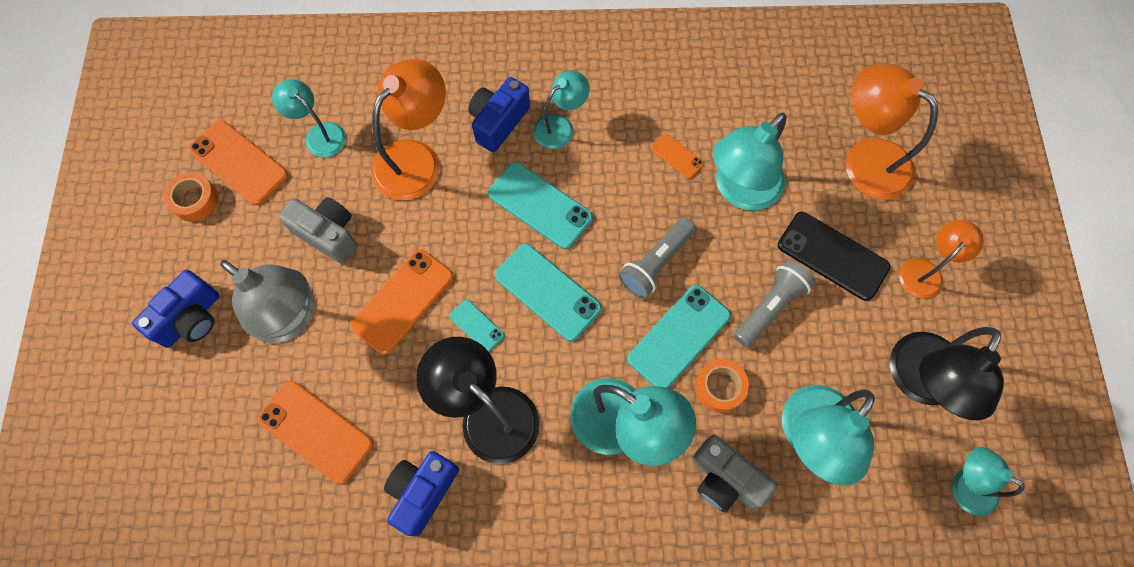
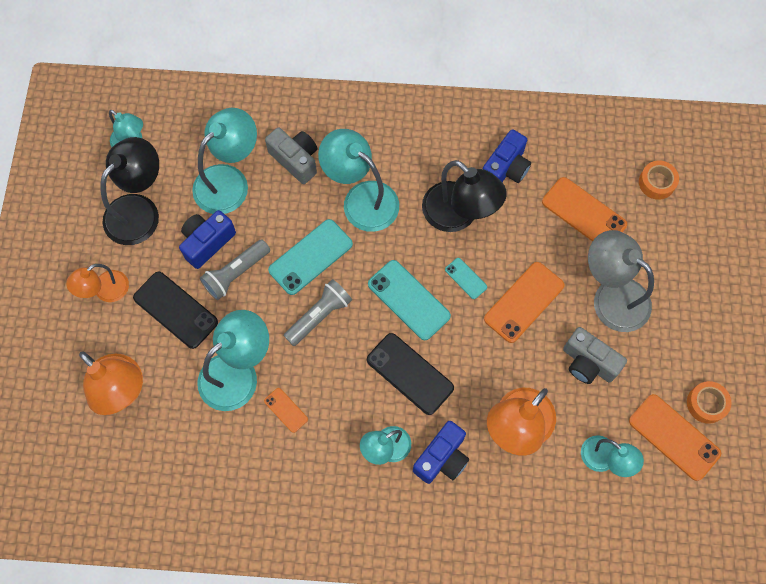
camera: 175 degrees left, 0 degrees up
(191, 318) = (690, 302): blue camera -> blue camera (207, 242)
(540, 205) = (410, 374): turquoise phone -> black phone
(719, 387) = (287, 219): orange tape -> orange tape (656, 183)

